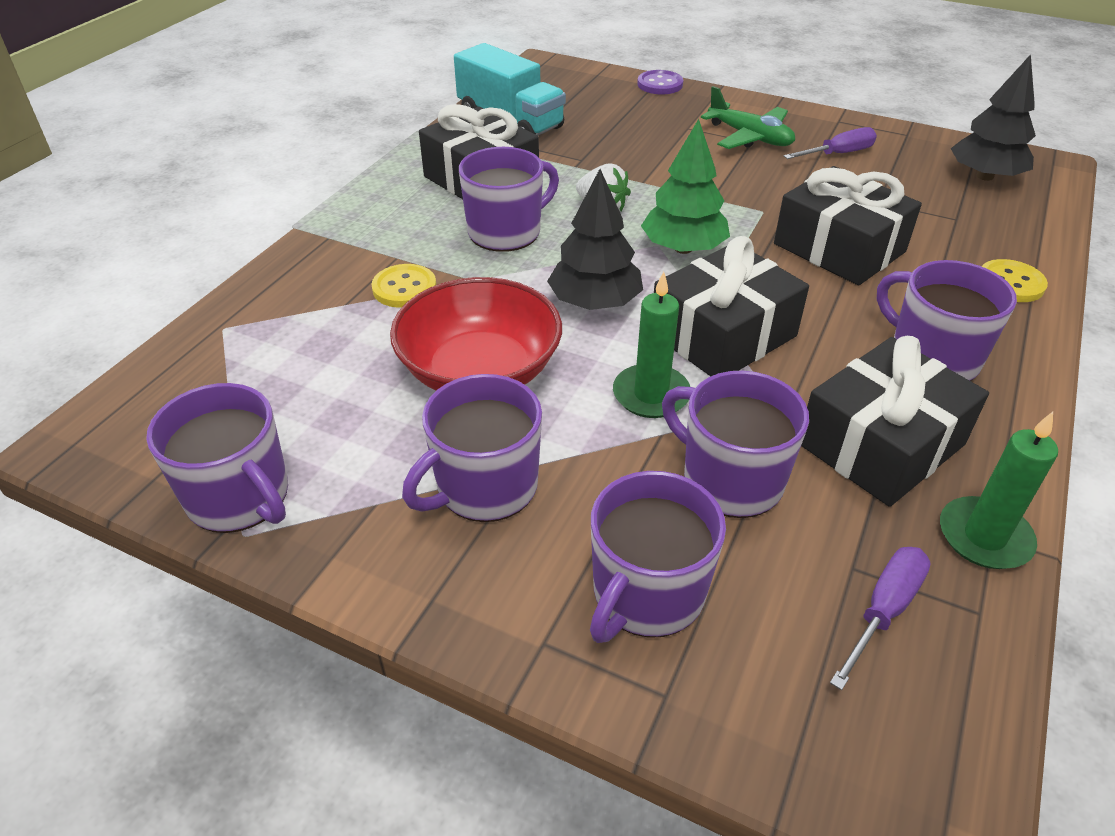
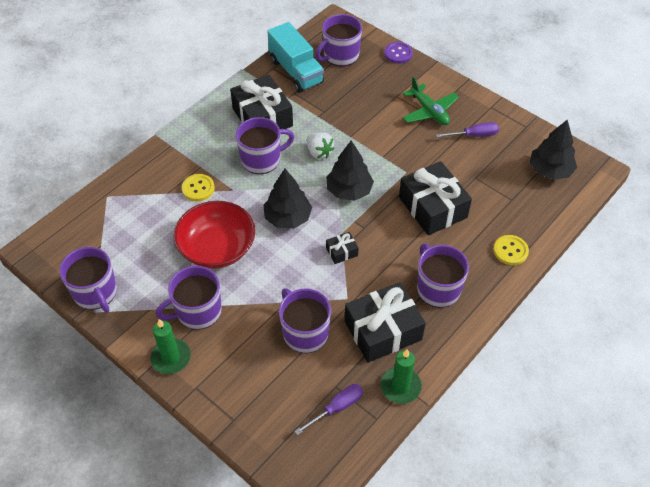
camera: 15 degrees right, 10 degrees up
(646, 594) = (244, 377): purple mug -> purple mug (340, 55)
(651, 395) = (290, 279): green candle -> green candle (171, 357)
(683, 248) = (349, 190): green tree -> black tree
(723, 335) = (342, 252): black gift -> black gift, size x0.45

